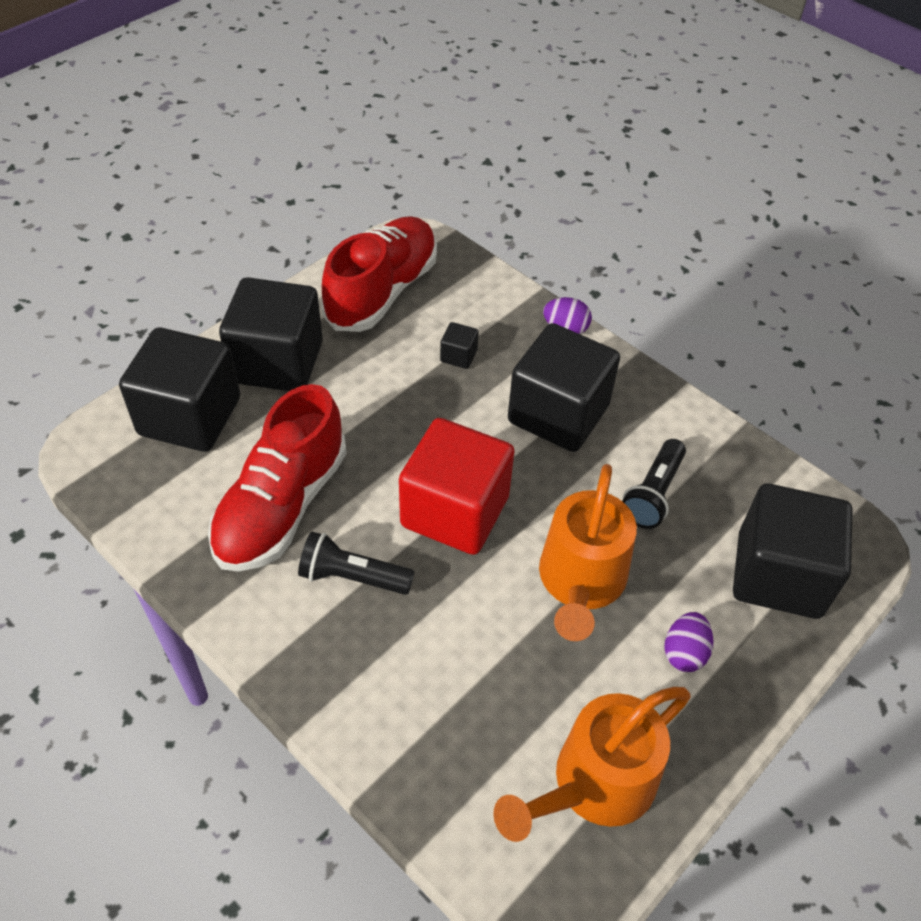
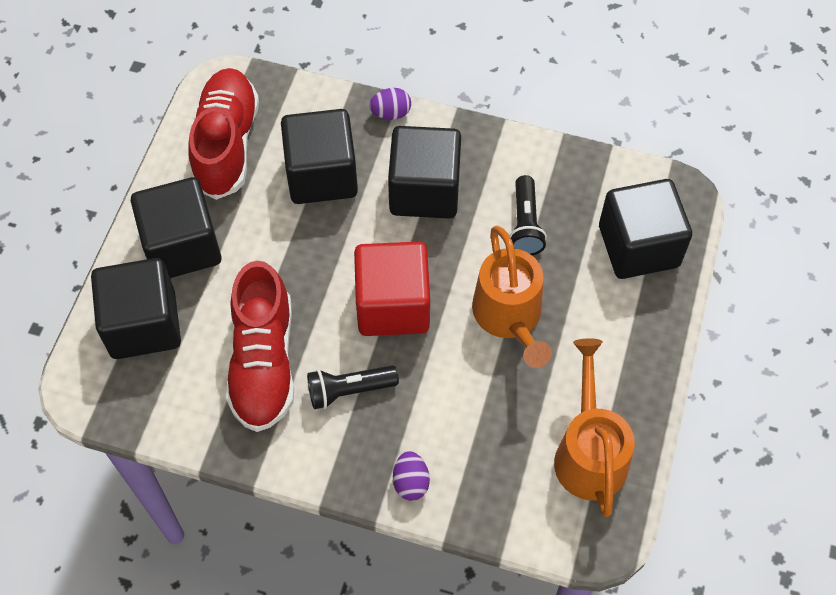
camera: 25 degrees left, 10 degrees up
(458, 356) = (322, 175): black cube -> black cube, size x2.50
(593, 785) = (589, 452): orange watering can -> orange watering can turned 150 degrees clockwise
(684, 652) = (603, 333): purple egg -> purple egg (411, 482)

